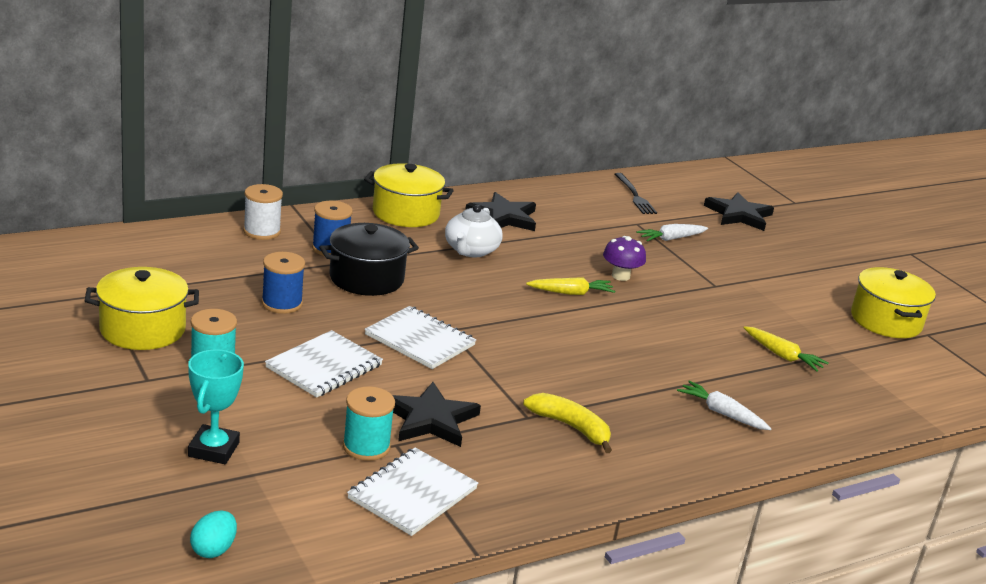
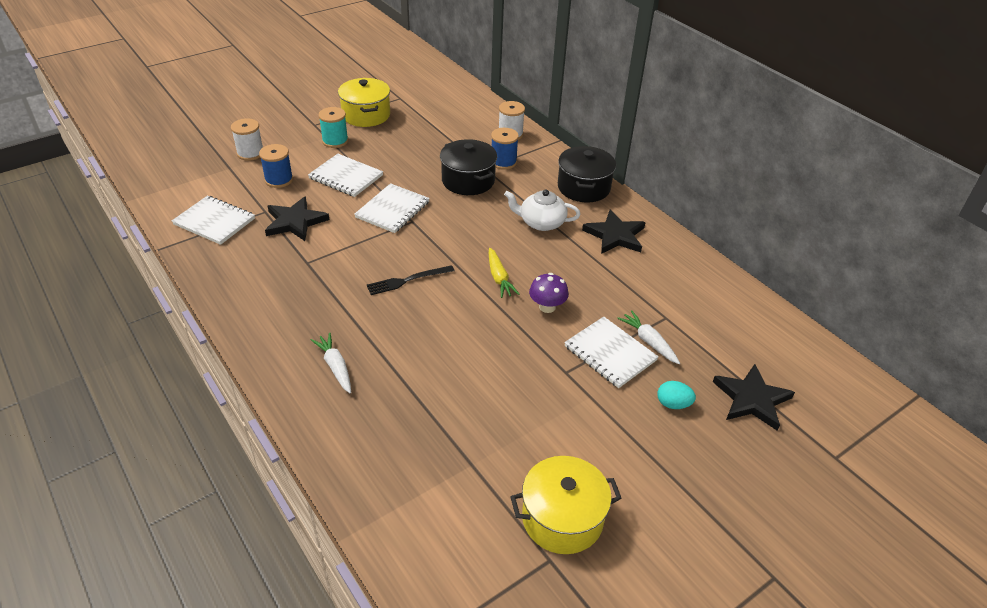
camera: 85 degrees right, 15 degrees up
(213, 549) = (164, 165): turquoise egg -> turquoise egg (673, 404)
(214, 449) = (250, 153): turquoise trophy -> white spool
(282, 303) = (417, 153): blue spool -> blue spool (279, 180)
(366, 446) = (260, 201): turquoise spool -> none
(406, 213) = (584, 187): yellow pot -> black pot
(571, 427) = (298, 283): yellow banana -> none
(634, 195) = (731, 316): black fork -> black fork (407, 280)
(688, 260) = (610, 353): none -> white notebook
(722, 413) = (335, 367): white carrot -> white carrot turned 60 degrees counterclockwise
(782, 355) = (447, 415): yellow carrot -> none

